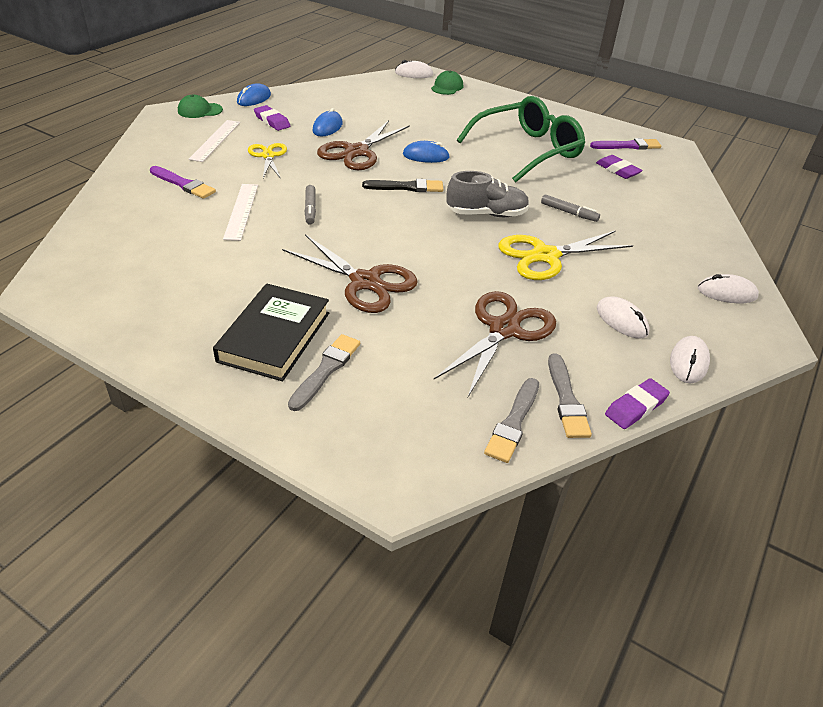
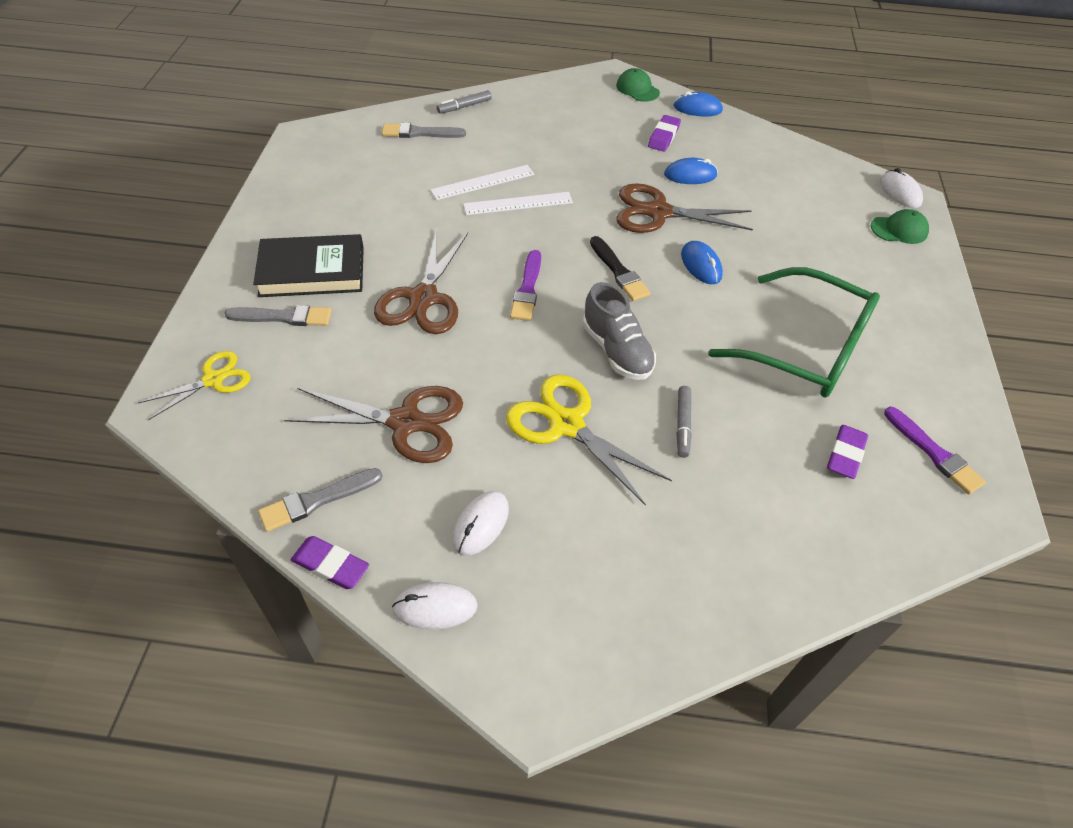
camera: 65 degrees right, 10 degrees up
(183, 184) = (499, 134): purple brush -> purple brush (527, 289)
(215, 140) = (591, 120): white ruler -> white ruler (518, 204)
(268, 156) = (593, 160): yellow scissors -> yellow scissors (213, 380)
(310, 209) = (520, 221): grey marker -> grey marker (464, 107)
(513, 423) = (266, 465): grey brush -> grey brush (420, 133)
(726, 293) = (613, 635): white mouse -> none

